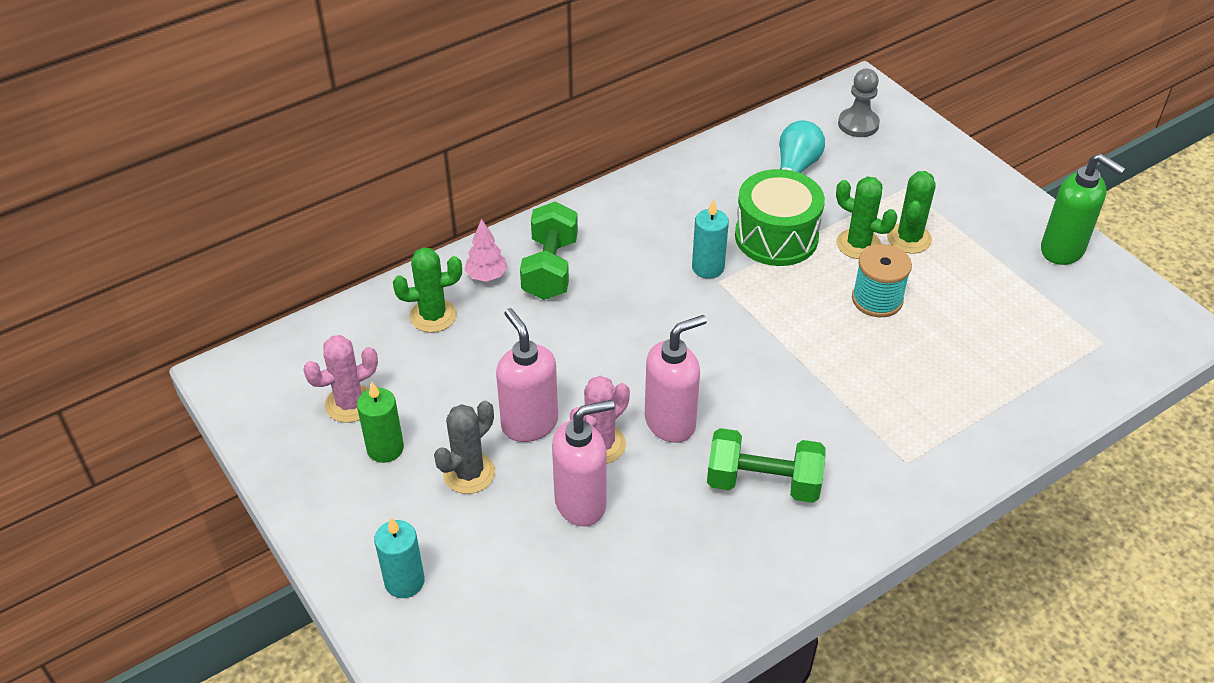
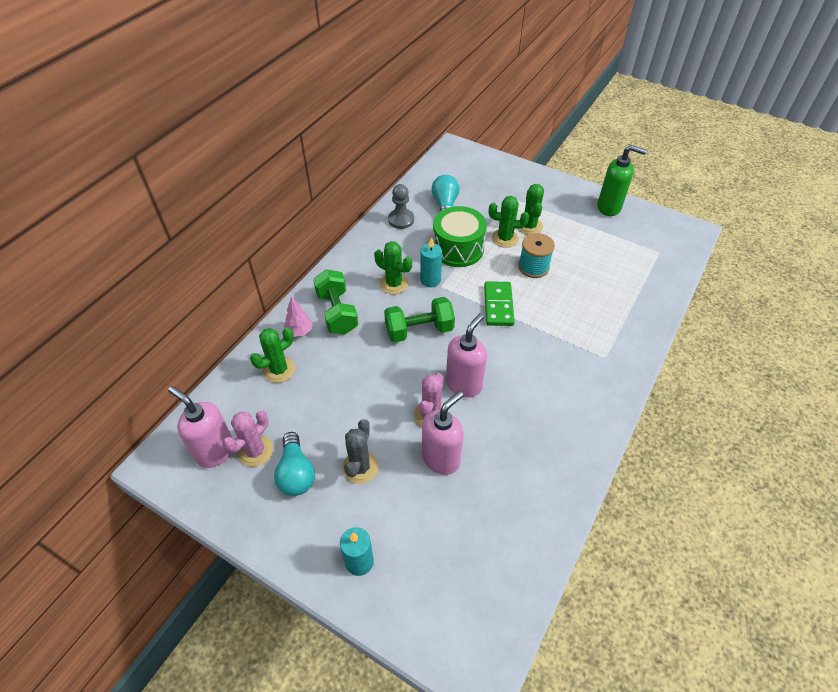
camera: 25 degrees left, 5 degrees up
(385, 448) = (296, 473): green candle -> turquoise light bulb
(529, 423) = (380, 418): pink soap dispenser -> pink soap dispenser (215, 451)
(652, 256) = (394, 284): none -> green cactus
(763, 483) = (537, 401): green dumbbell -> green dumbbell (419, 330)
(787, 335) = (498, 305): none -> green domino
(858, 124) = (464, 169): grey pawn -> grey pawn (401, 220)

